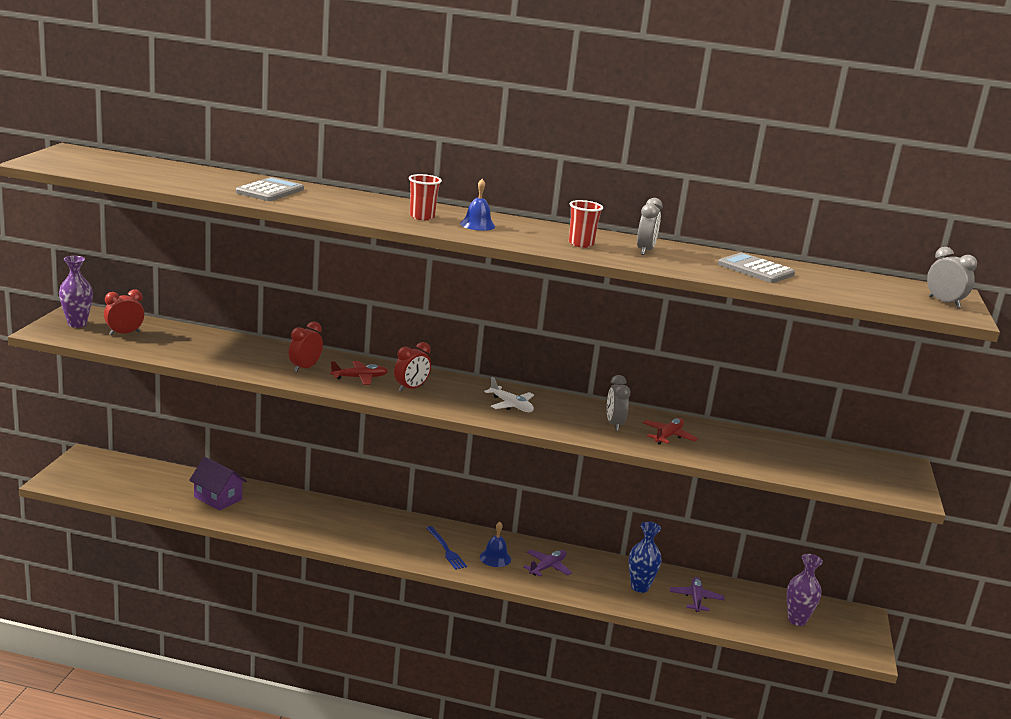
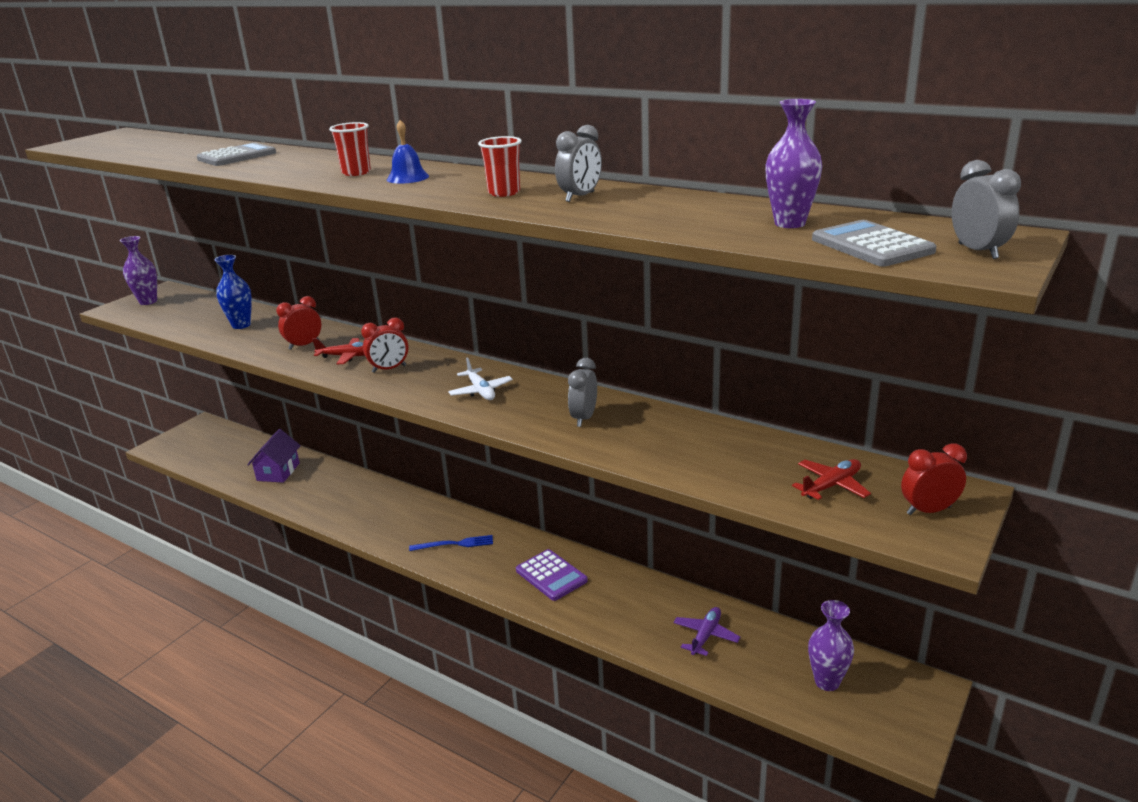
camera: 25 degrees right, 5 degrees up
(124, 333) = (177, 310): red clock -> red clock (928, 510)
(218, 498) = (278, 472): purple house -> purple house turned 45 degrees clockwise
(446, 549) = (455, 544): blue fork -> blue fork turned 90 degrees counterclockwise
(495, 558) = (500, 558): blue bell -> none
(547, 567) = (551, 575): purple plane -> purple calculator
(639, 587) = (644, 612): blue vase -> blue vase (241, 325)
(668, 436) = (641, 436): red plane -> red plane (831, 486)
(755, 269) = (709, 214): grey calculator -> grey calculator (871, 245)
(815, 279) = (789, 223): none -> purple vase

